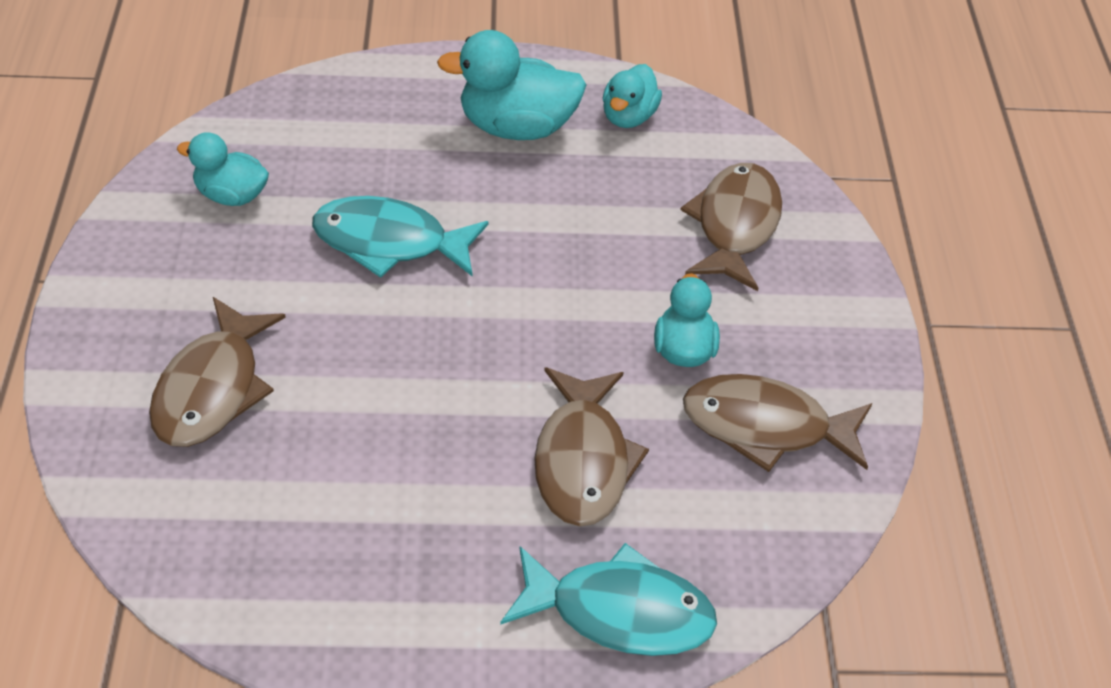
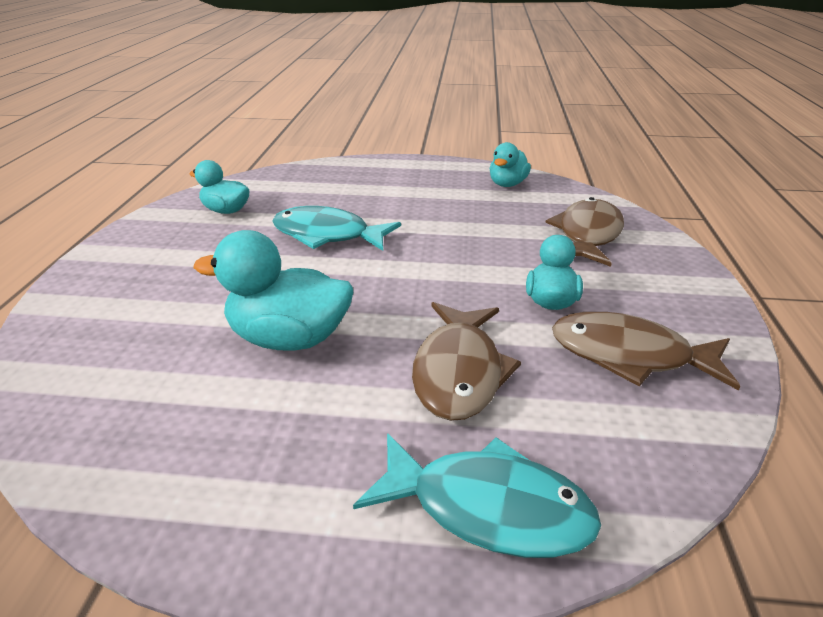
camera: 10 degrees right, 15 degrees down
(212, 388) = (158, 309): brown fish -> none
(516, 127) = (430, 187): turquoise duck -> turquoise duck (289, 338)

